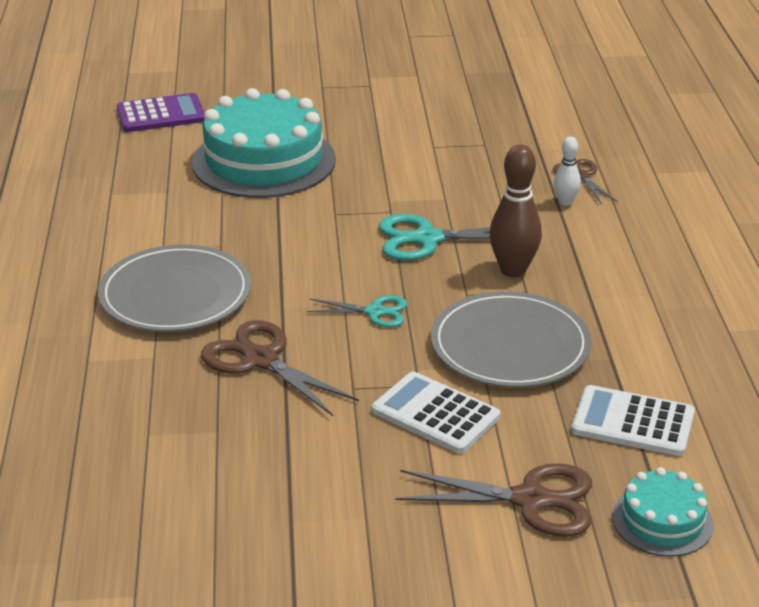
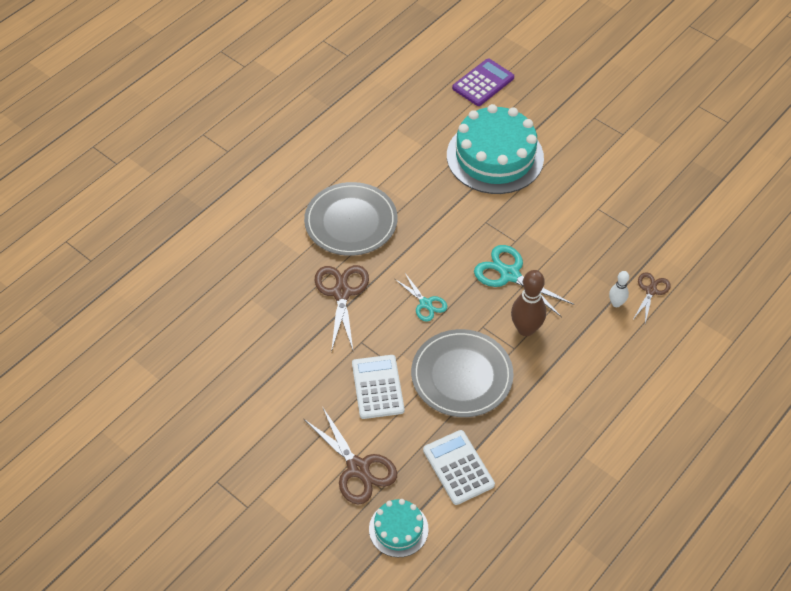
camera: 45 degrees right, 20 degrees up
(161, 114) = (483, 83): purple calculator -> purple calculator turned 75 degrees counterclockwise

